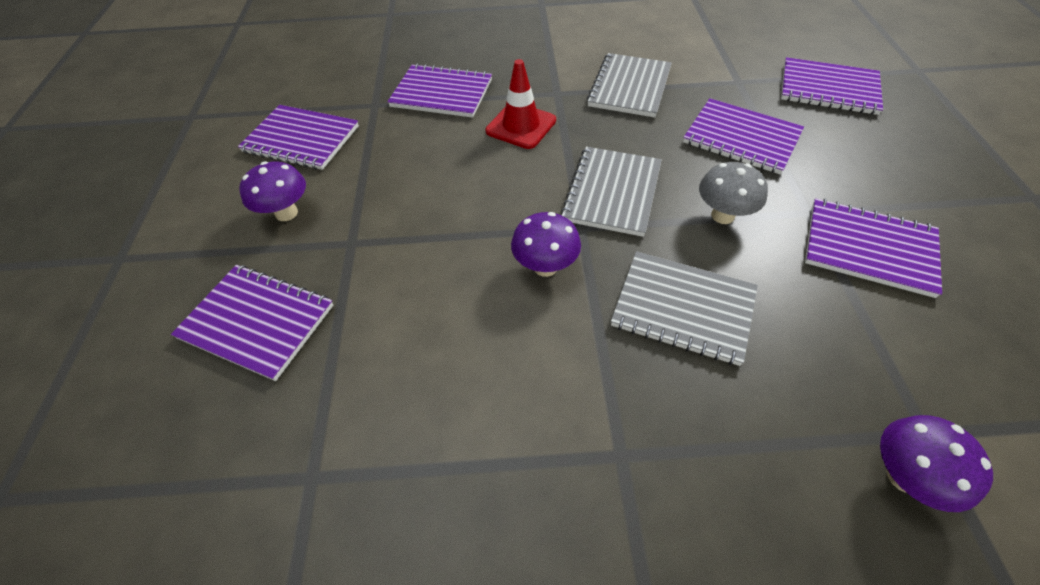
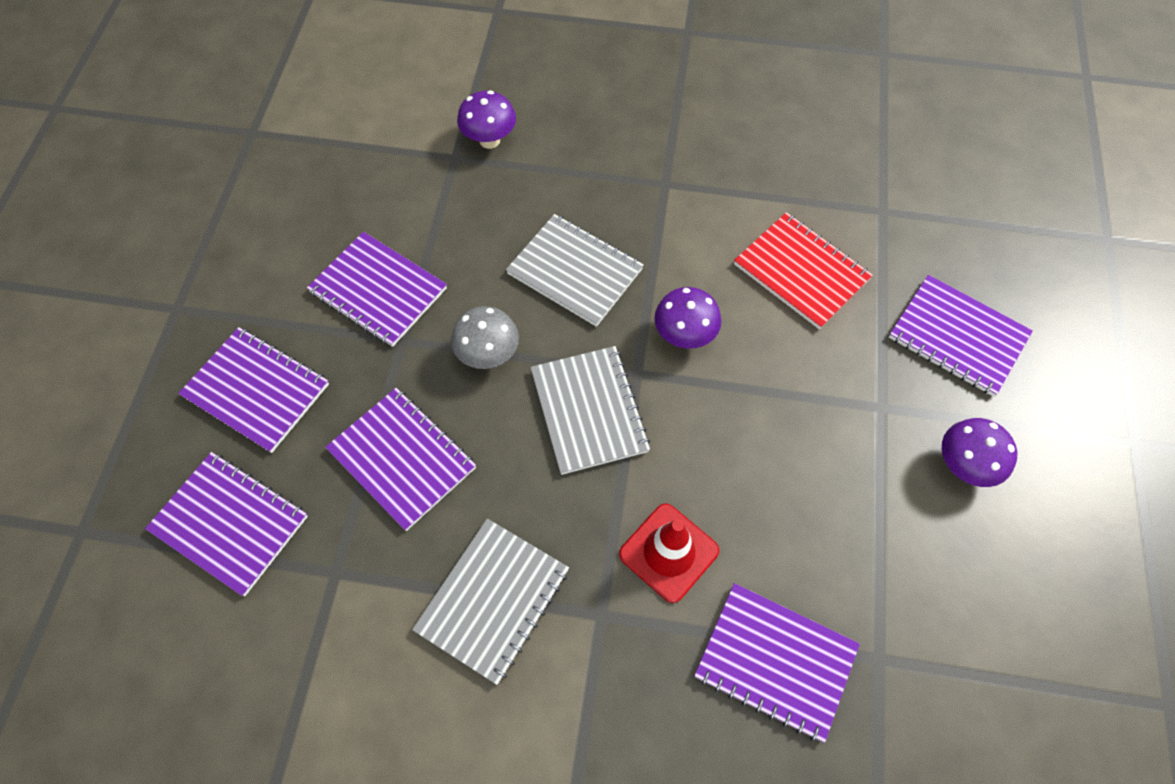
camera: 170 degrees left, 10 degrees up
(301, 139) = (976, 601): purple notebook -> purple notebook (256, 391)
(426, 361) = (801, 272): none -> red notebook
(612, 192) = (588, 411): grey notebook -> grey notebook turned 45 degrees counterclockwise

